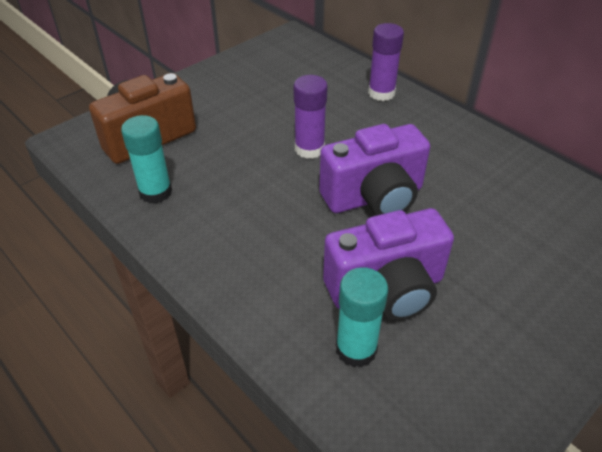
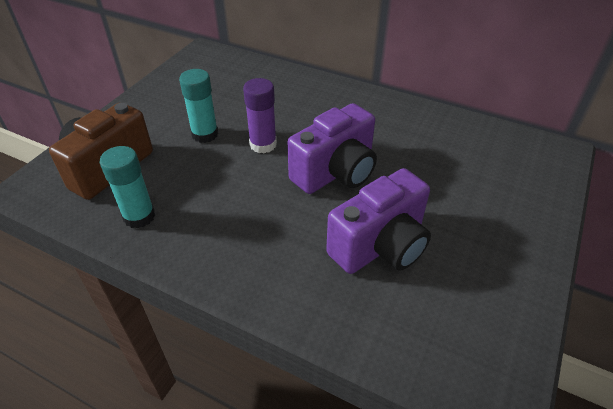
camera: 20 degrees left, 0 degrees up
(356, 349) = (379, 303): turquoise glue stick -> turquoise glue stick (205, 134)
(381, 93) = (302, 84): purple glue stick -> none

